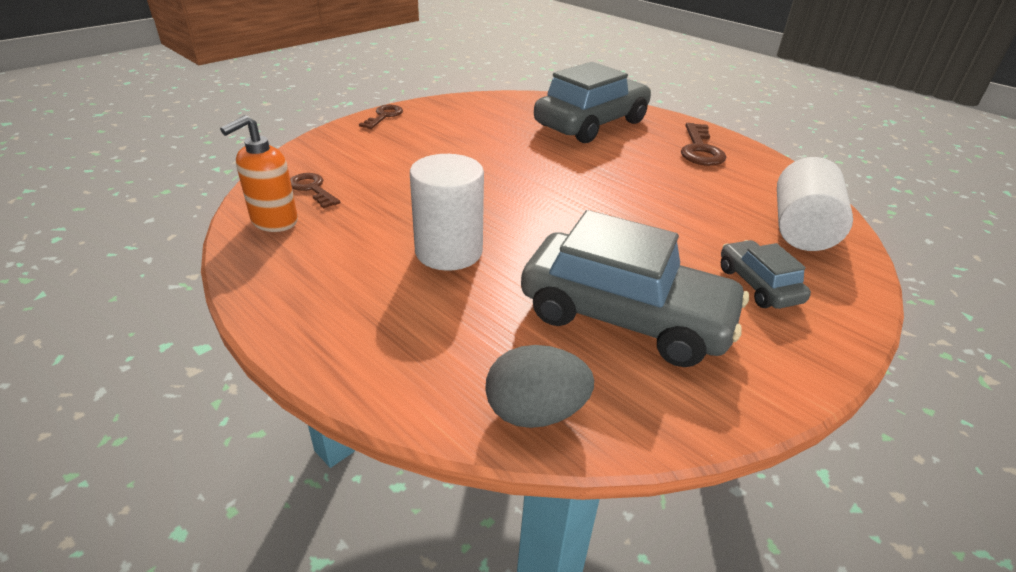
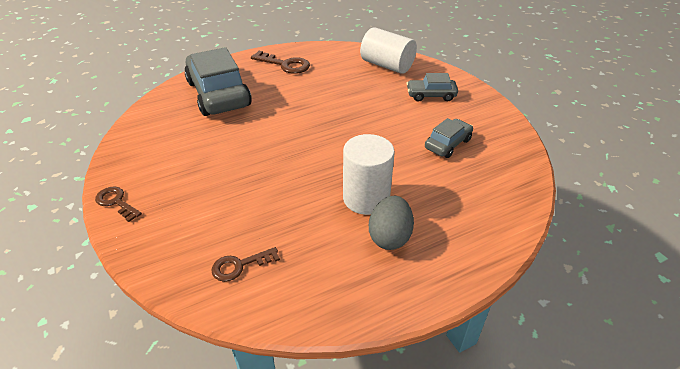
camera: 70 degrees left, 5 degrees up
(274, 221) = (286, 295): orange soap dispenser -> none
(535, 412) = (515, 193): grey egg -> grey egg (389, 237)
(625, 316) = (447, 144): grey car -> grey car, size x0.50

